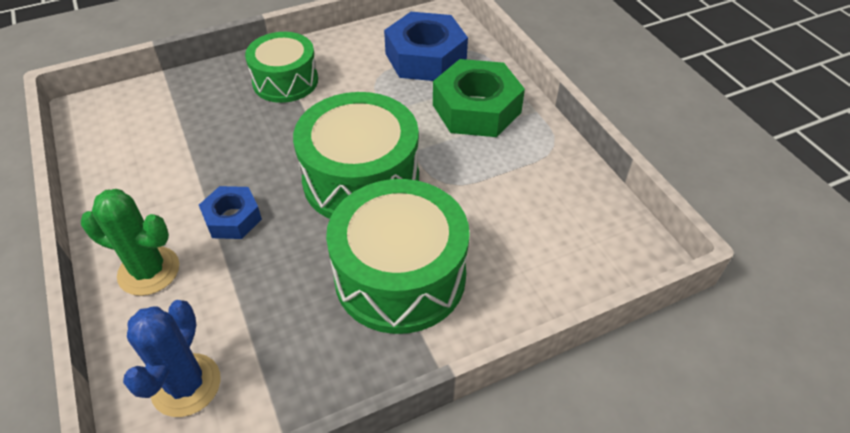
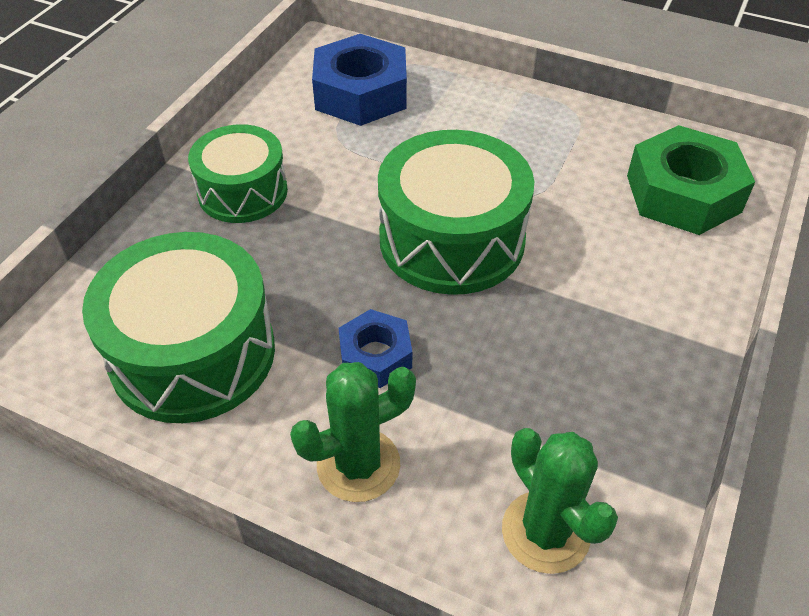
camera: 40 degrees left, 0 degrees up
(186, 385) = (545, 532): blue cactus -> green cactus
(400, 276) = (598, 299): green drum -> green drum (193, 353)
(476, 108) = (471, 116): green nut -> green nut (683, 193)

